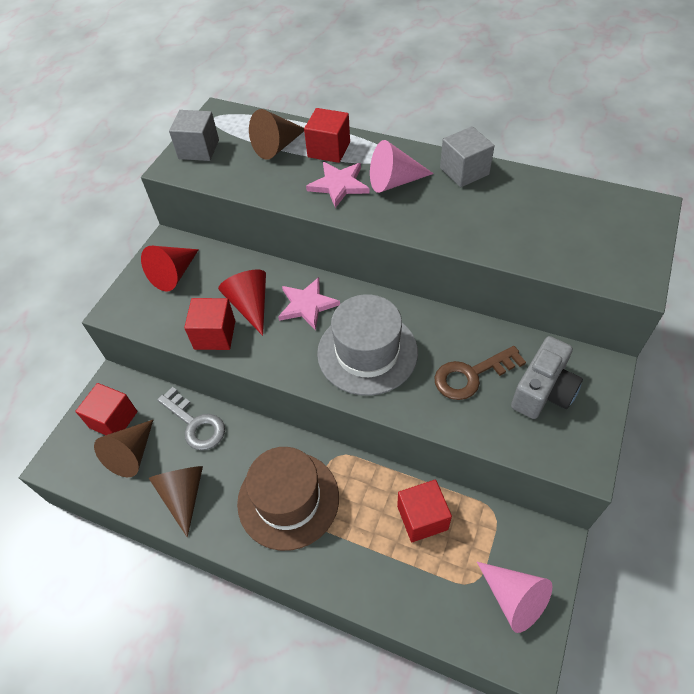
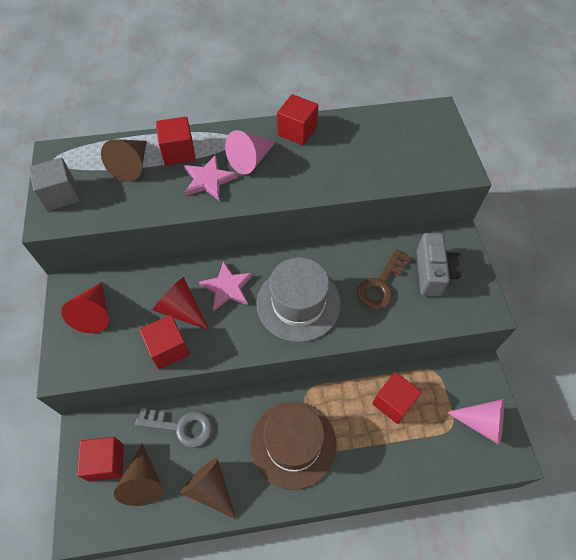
camera: 35 degrees left, 5 degrees up
(464, 171) = (297, 131): grey cube -> red cube

